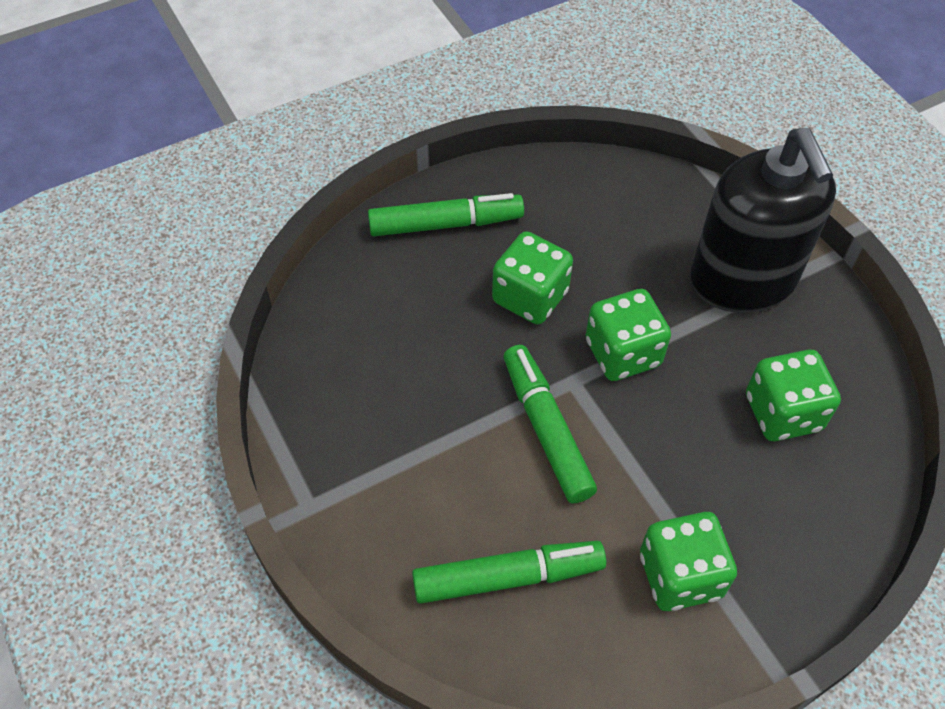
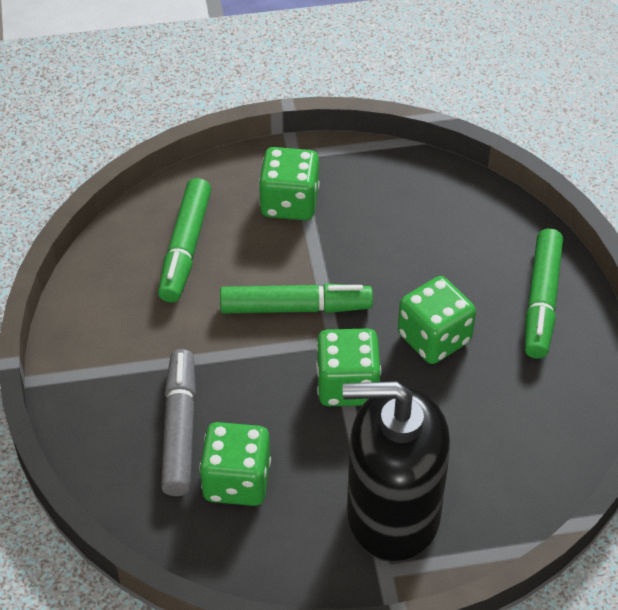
camera: 110 degrees right, 5 degrees down
(680, 575) = (134, 349): green dice -> green dice (289, 203)
(755, 486) = (179, 429): none -> grey marker

